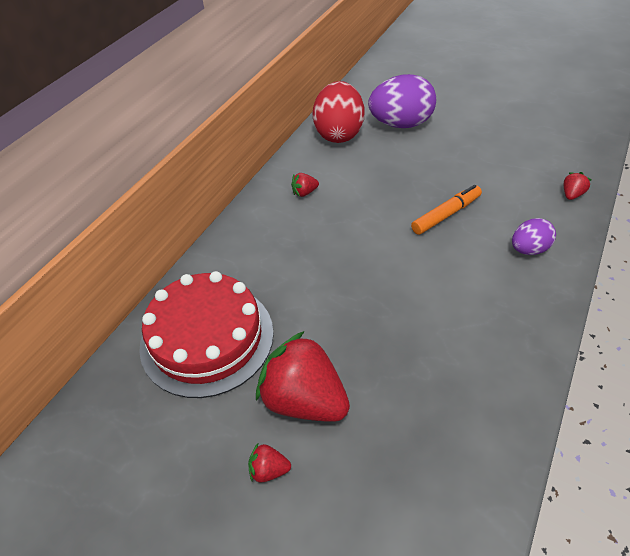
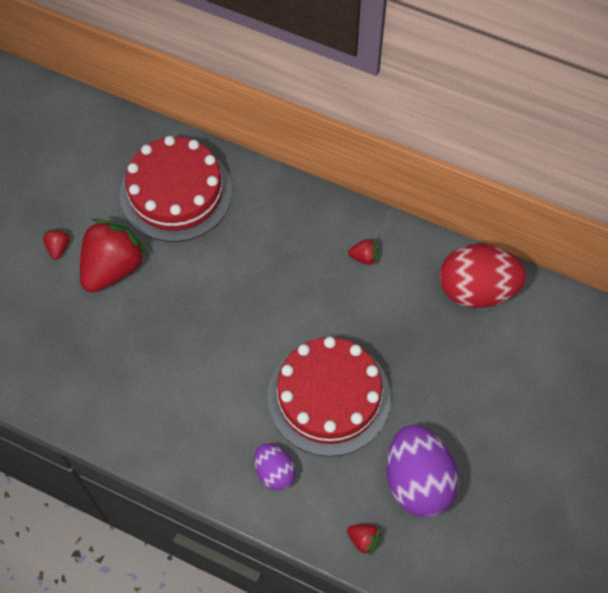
camera: 85 degrees right, 15 degrees up
(304, 193) = (364, 257): red strawberry -> red strawberry turned 120 degrees clockwise
(401, 124) = (501, 362): purple egg -> purple egg (417, 481)
(446, 214) = (329, 397): orange marker -> red cake

